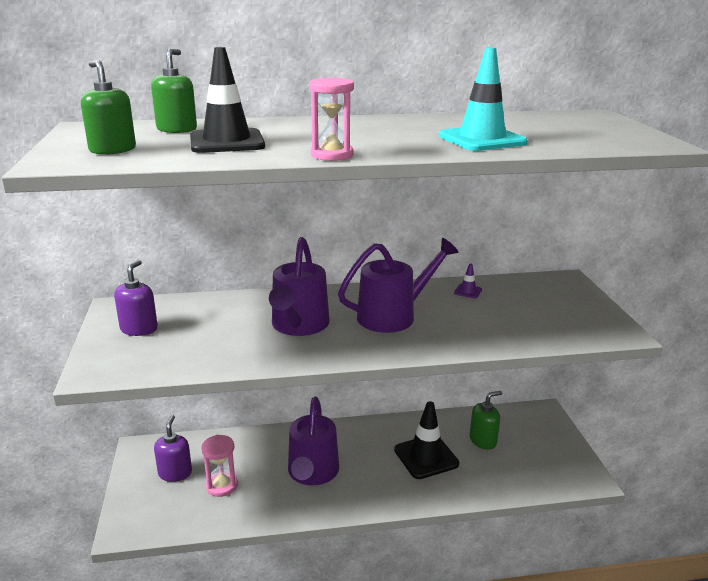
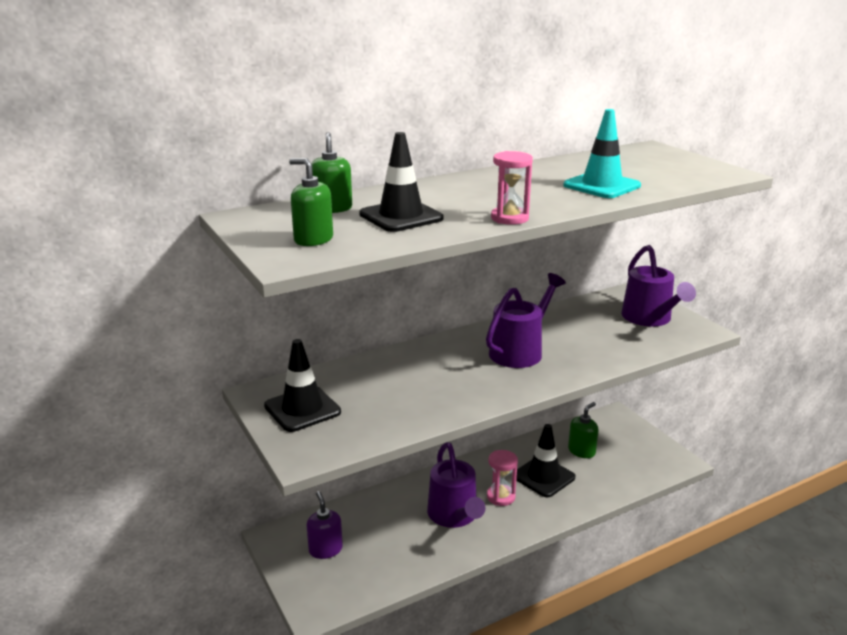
camera: 20 degrees left, 0 degrees up
(139, 329) = (302, 409): purple soap dispenser -> black traffic cone
(222, 486) = (379, 549): pink hourglass -> pink hourglass (501, 497)
(298, 326) = (447, 376): purple watering can -> purple watering can (650, 319)
(468, 291) = (563, 317): purple traffic cone -> none

